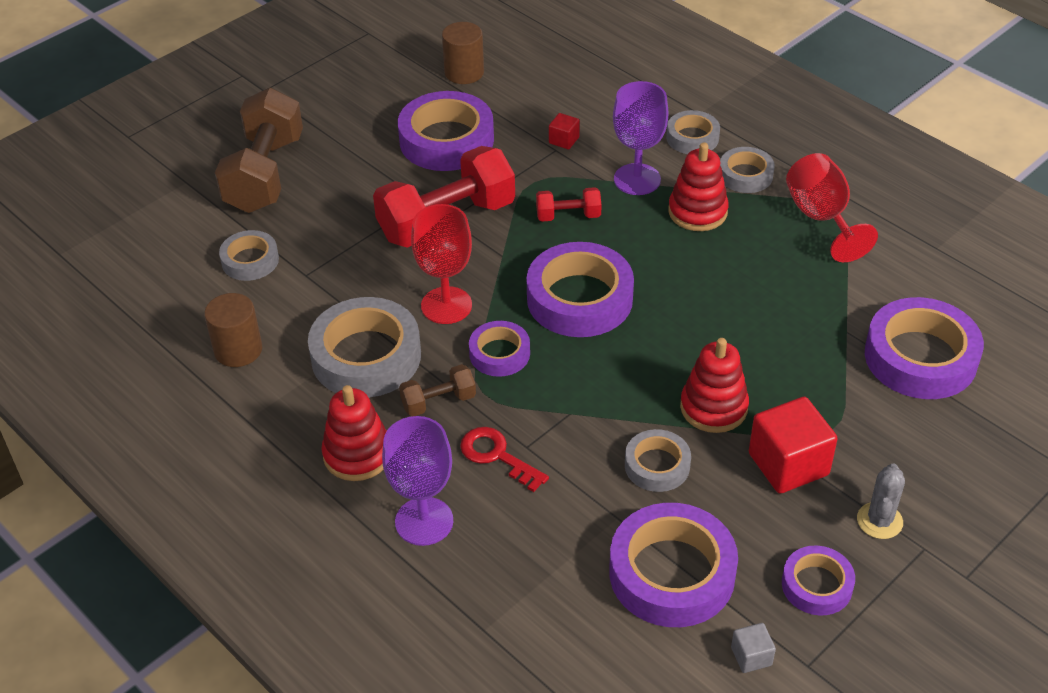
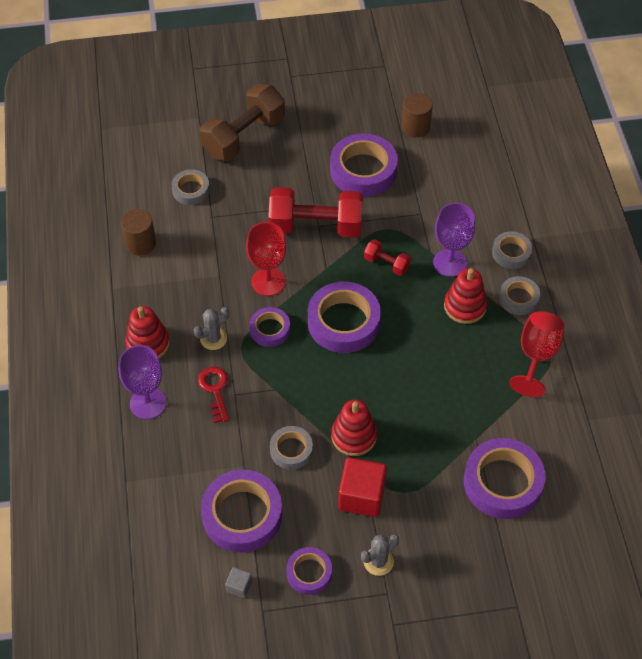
camera: 35 degrees right, 10 degrees up
(366, 356) = (200, 287): grey tape -> none
(438, 402) = (213, 339): brown dumbbell -> grey cactus
(564, 140) = (431, 210): red cube -> none

